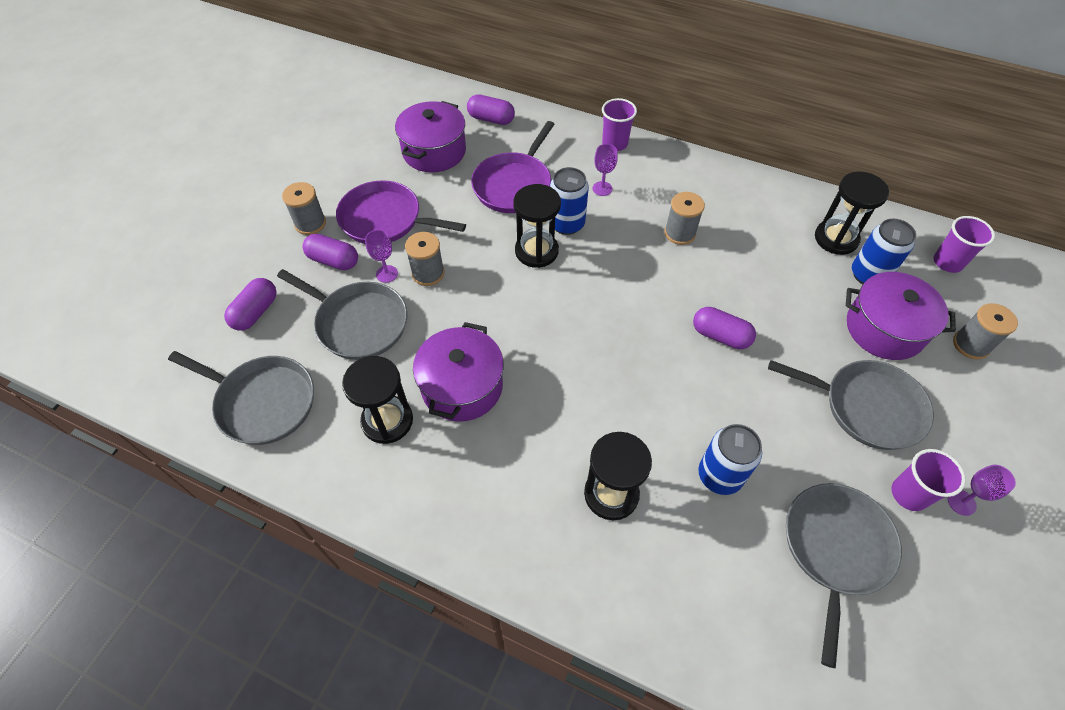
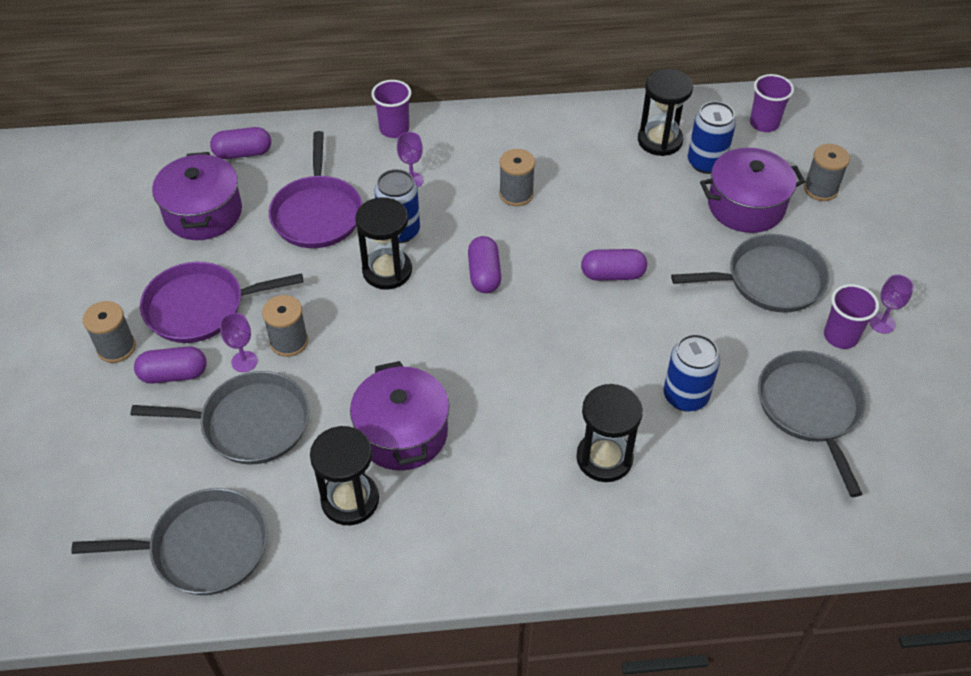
camera: 30 degrees left, 5 degrees down
(255, 312) = (124, 465): purple capsule -> purple capsule (484, 274)

